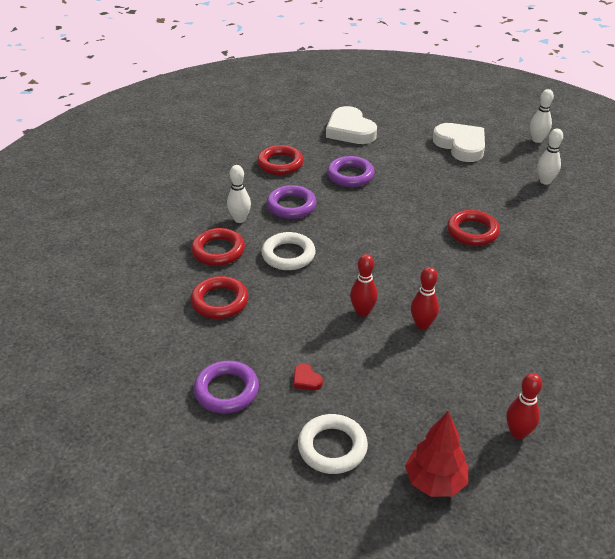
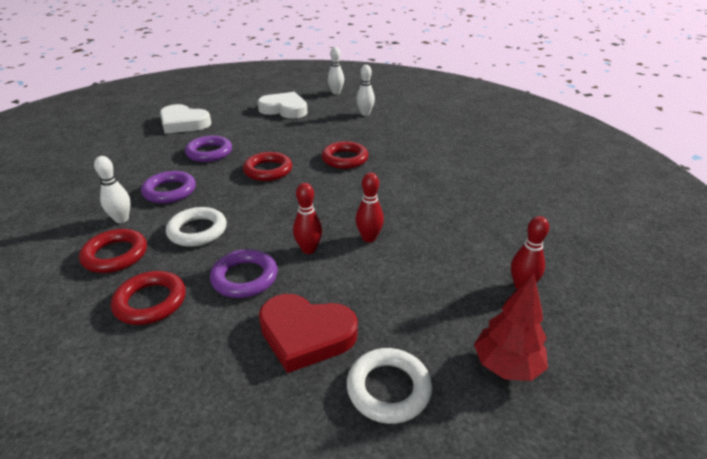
camera: 35 degrees left, 5 degrees down
(226, 391) = (225, 392): purple ring -> purple ring (245, 278)
(280, 164) = (133, 163): red ring -> red ring (268, 170)
(306, 380) = (306, 334): red heart -> red heart, size x2.49

